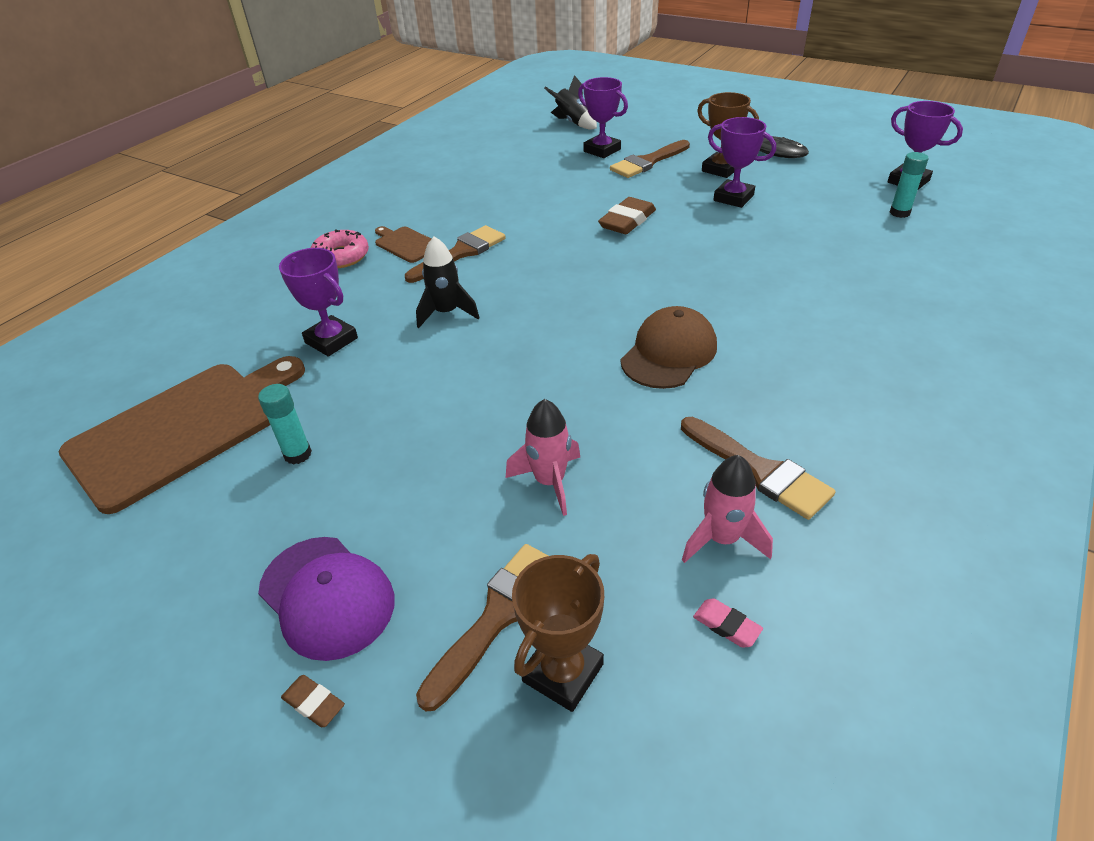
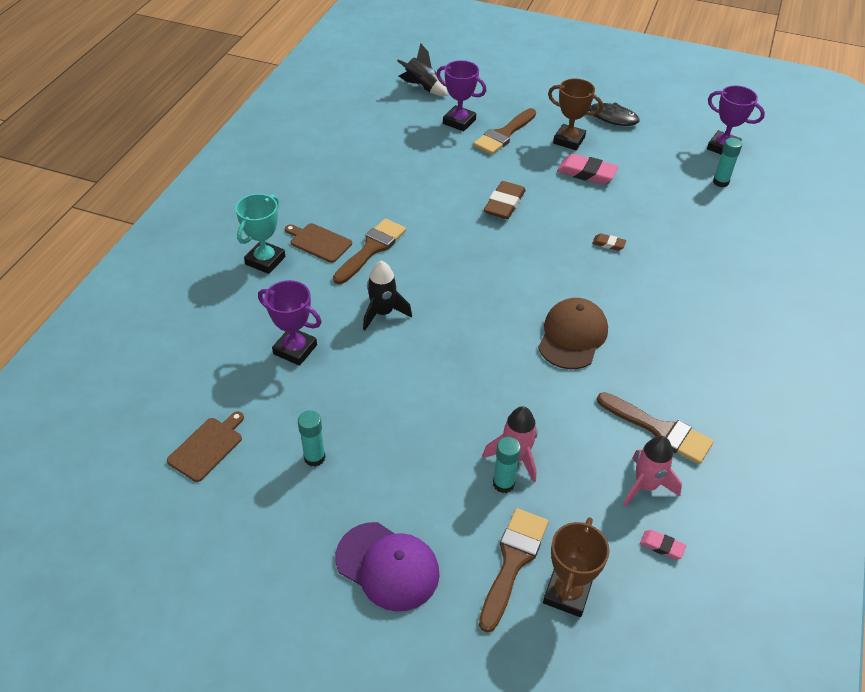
camera: 15 degrees left, 5 degrees up
(182, 430) = (207, 447): brown cutting board -> brown cutting board, size x0.45
(314, 703) = (411, 639): brown eraser -> brown eraser (608, 244)
(341, 257) = (265, 260): pink donut -> turquoise trophy
(522, 512) = (503, 483): none -> turquoise glue stick
(733, 198) = (586, 173): purple trophy -> pink eraser

